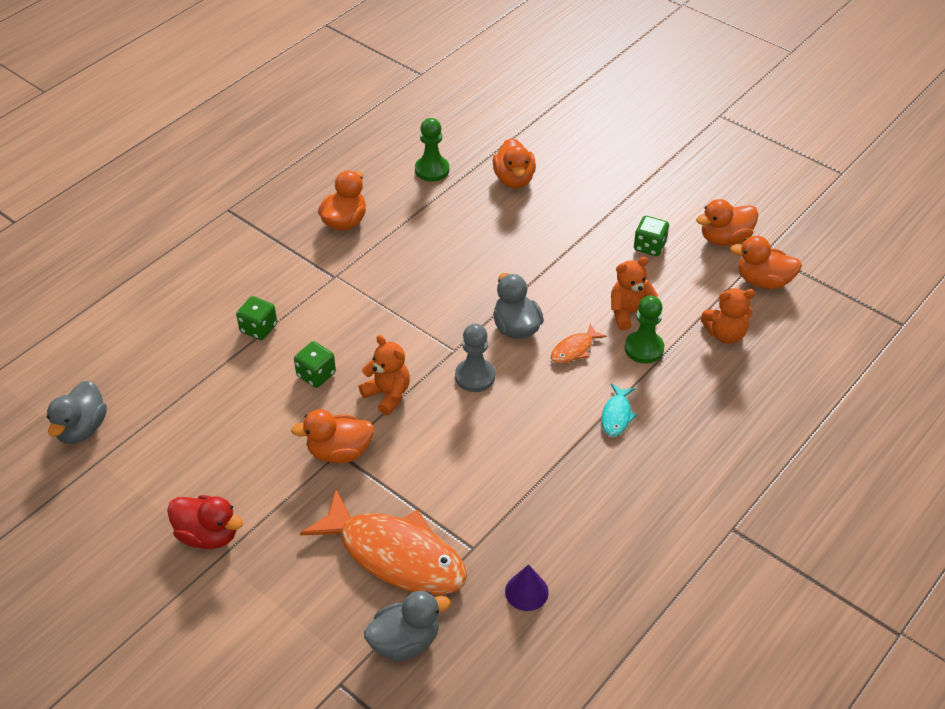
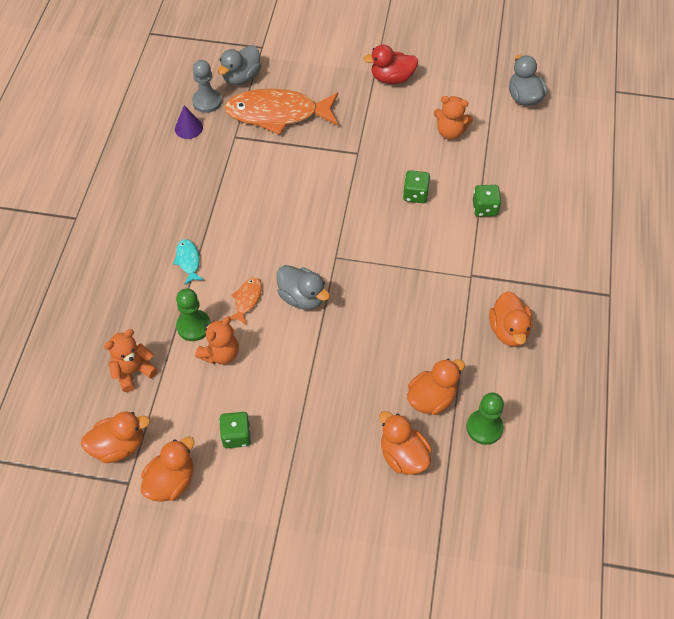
camera: 150 degrees right, 10 degrees up
(339, 452) = (357, 153): orange duck -> orange duck (431, 398)
(388, 394) = (356, 203): orange teddy bear -> orange teddy bear (450, 132)
(475, 376) = (306, 243): grey pawn -> grey pawn (207, 102)

